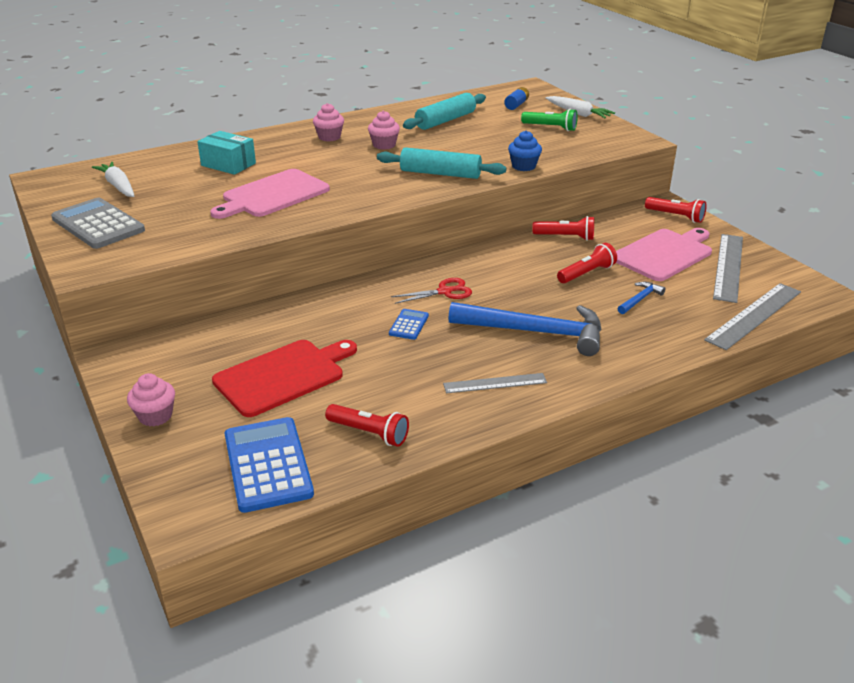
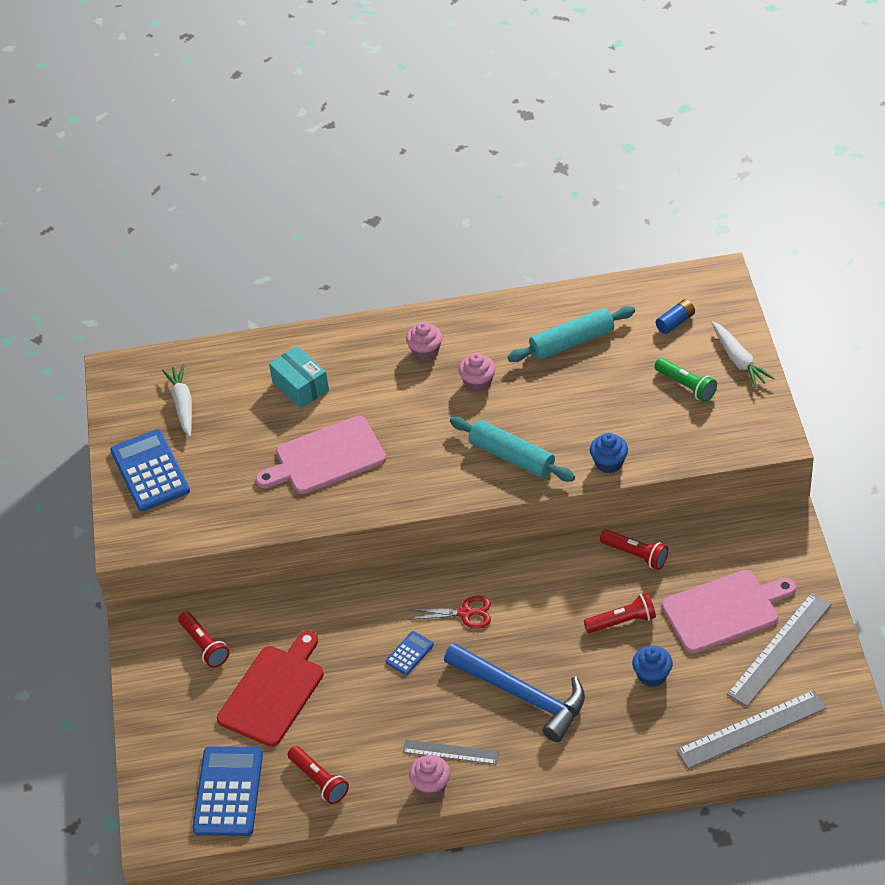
camera: 25 degrees right, 15 degrees up
(98, 225) = (150, 471): grey calculator -> blue calculator
(155, 416) = (157, 712): pink cupcake -> pink cupcake (431, 785)
(283, 376) = (273, 692): red cutting board -> red cutting board turned 45 degrees counterclockwise
(640, 299) = (652, 675): blue hammer -> blue cupcake
(675, 216) = (782, 547): red flashlight -> red flashlight (204, 645)

